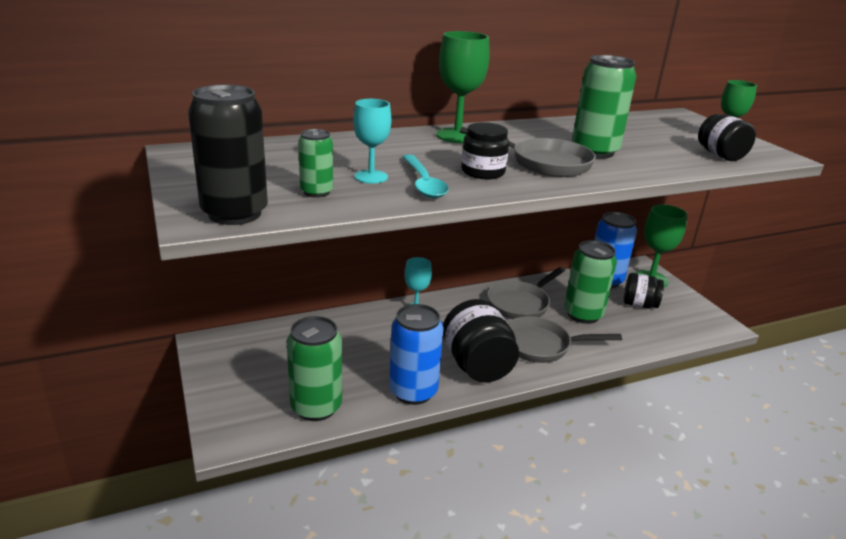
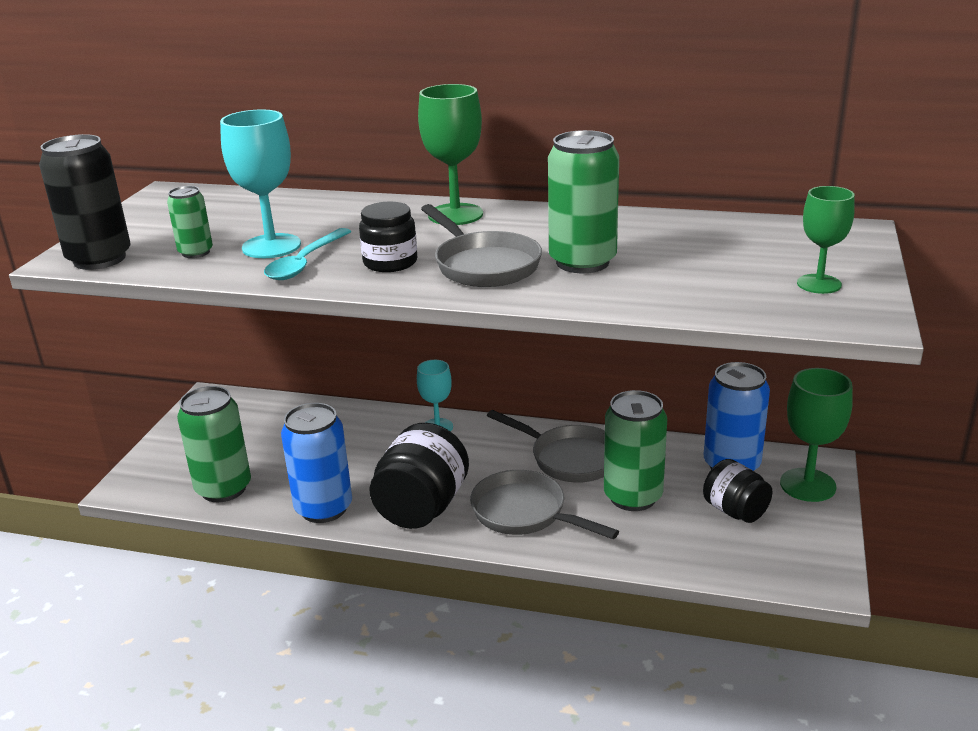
camera: 40 degrees right, 0 degrees up
(371, 177) = (271, 246): turquoise goblet -> turquoise goblet, size x1.55
(520, 304) = (569, 458): grey pan -> grey pan turned 135 degrees counterclockwise
(720, 155) = (762, 300): black jar -> none

